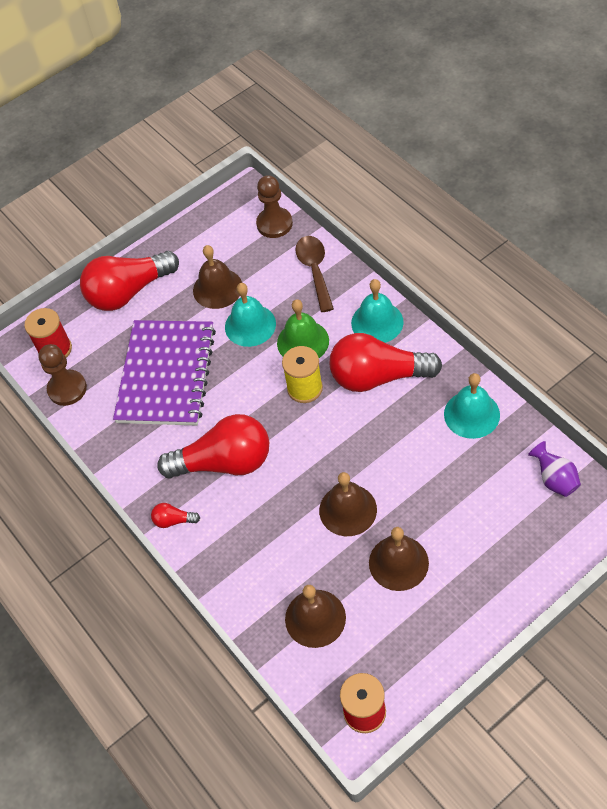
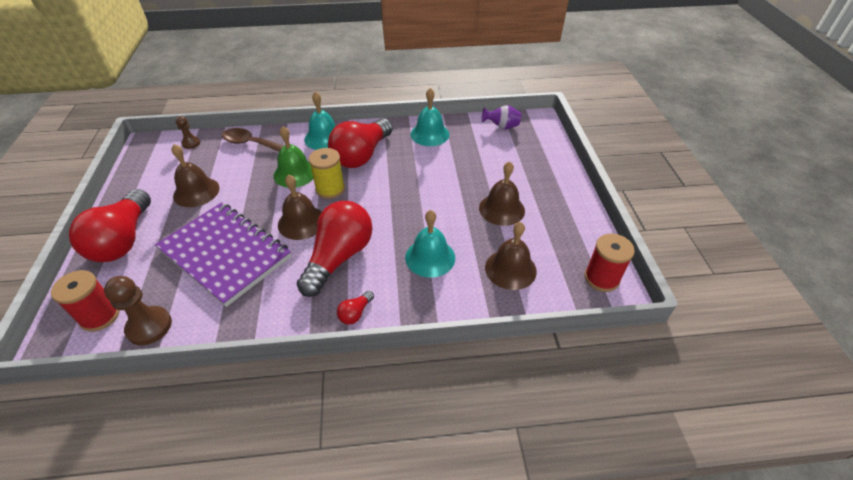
camera: 65 degrees left, 10 degrees down
(250, 325) = (248, 190): turquoise bell -> turquoise bell (430, 257)
(274, 224) = (191, 143): brown pawn -> brown pawn, size x0.59
(348, 510) = (442, 213): brown bell -> brown bell (301, 222)

